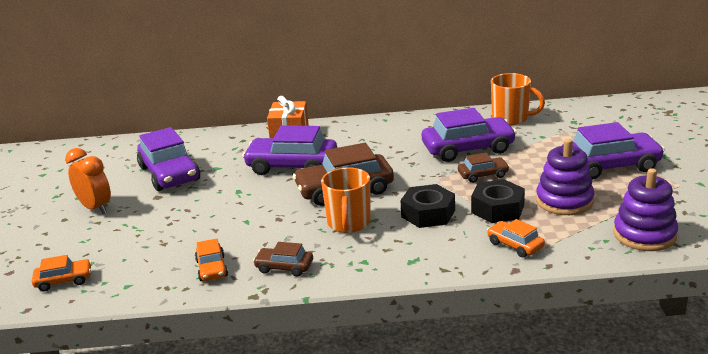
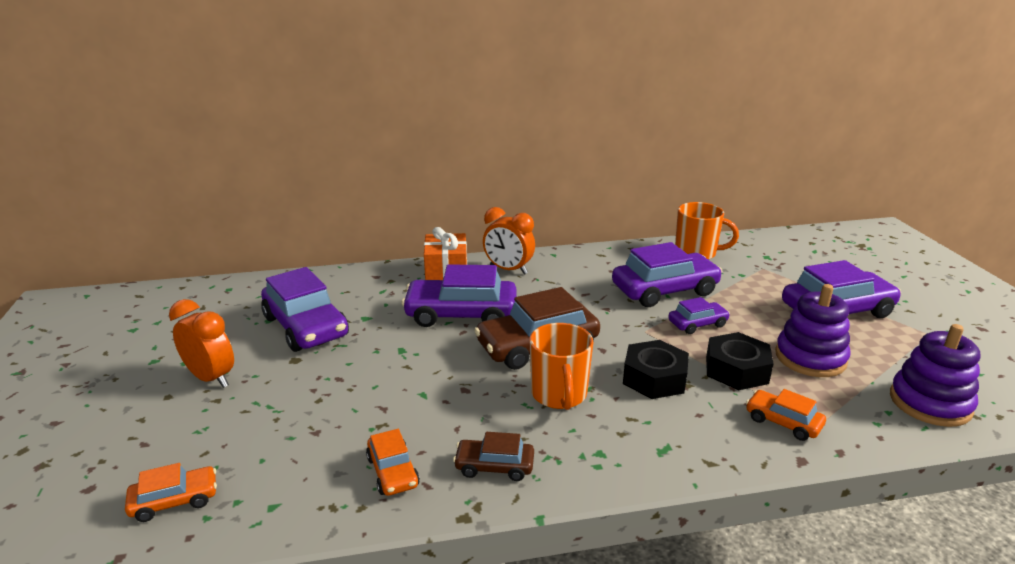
camera: 10 degrees left, 0 degrees up
(342, 132) = (508, 270): none -> orange clock
(483, 175) = (697, 324): brown car -> purple car

